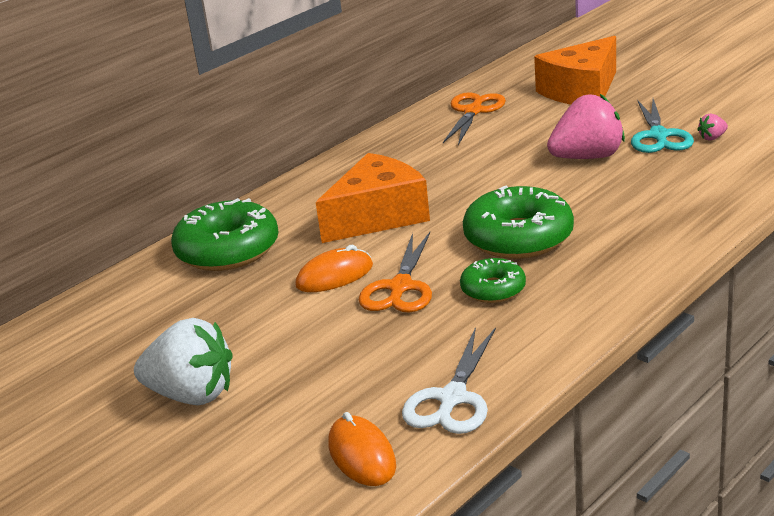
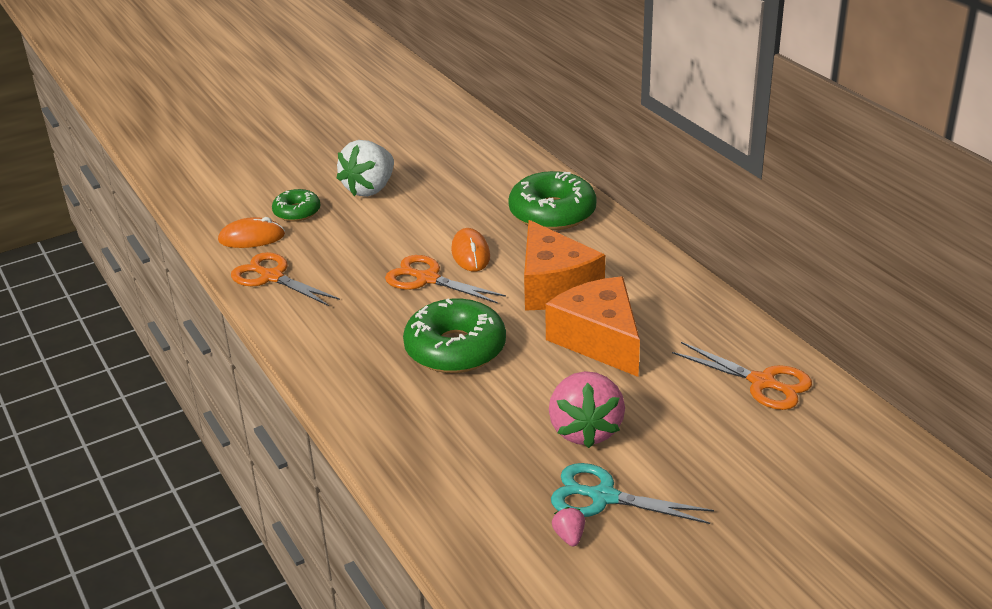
camera: 105 degrees right, 5 degrees up
(452, 398) = (272, 277): white scissors -> orange scissors
(493, 289) = (386, 319): green donut -> green donut (297, 212)
(582, 91) = (777, 478): orange cheese -> orange cheese (599, 340)

